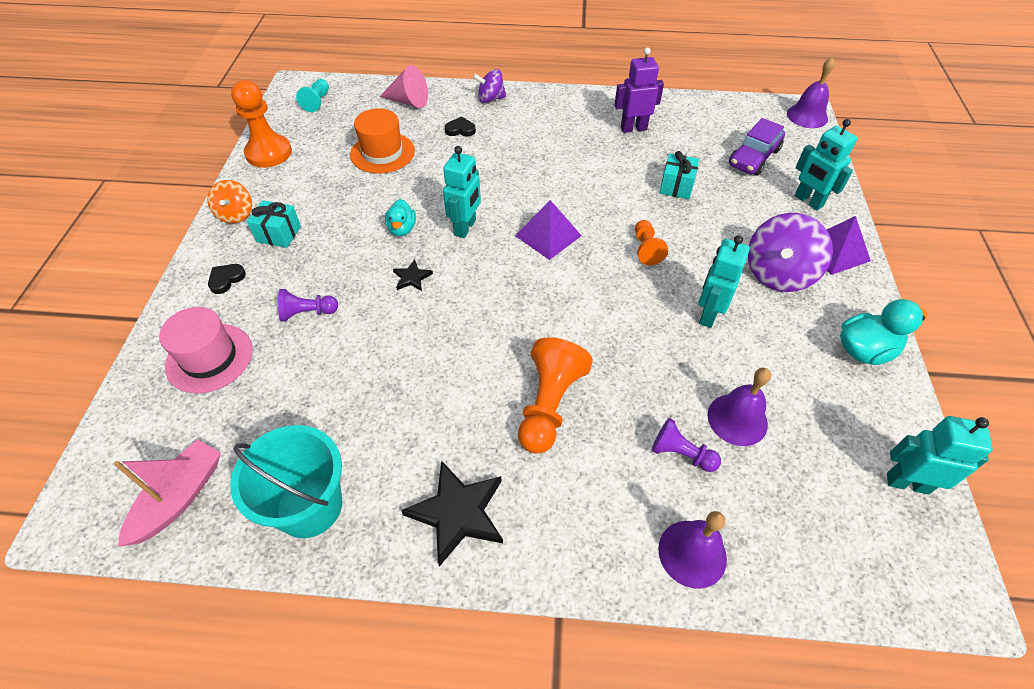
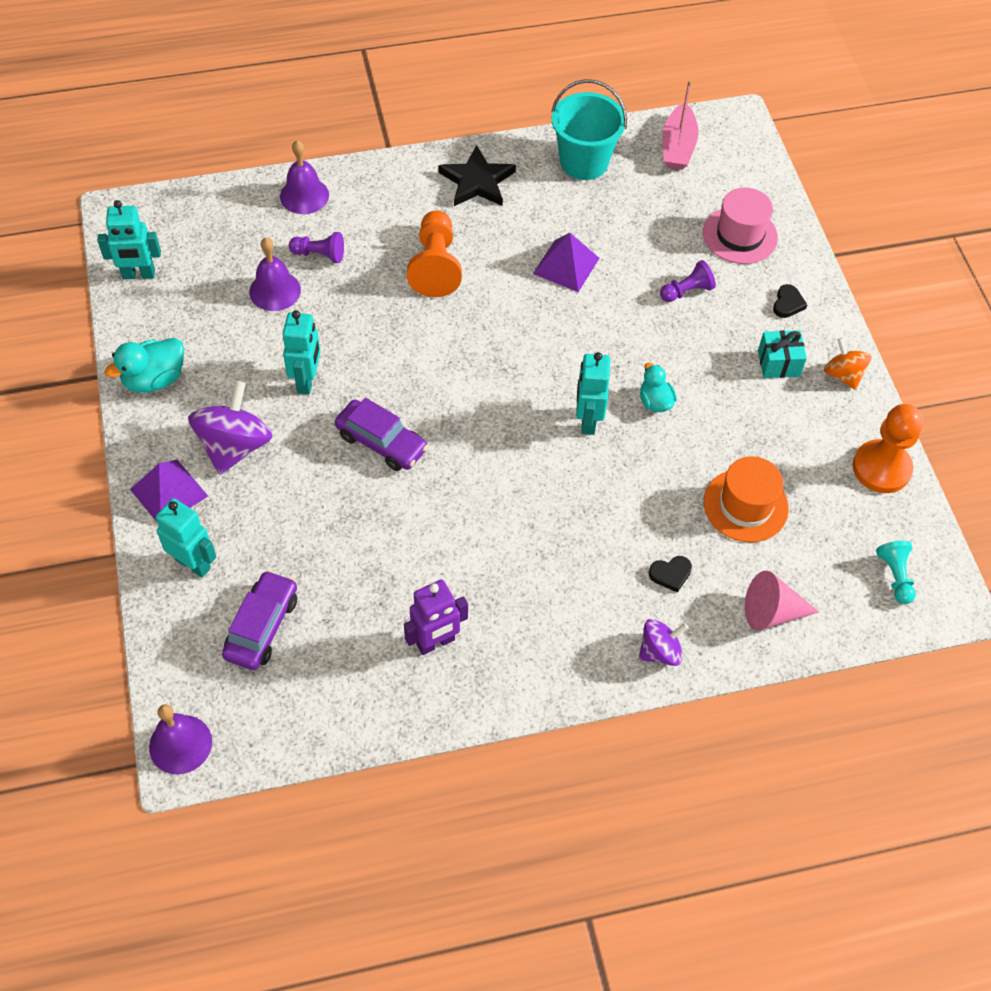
camera: 160 degrees right, 5 degrees up
(412, 278) = (612, 349): black star -> none
(548, 235) = (494, 433): purple pyramid -> purple pyramid (566, 265)
(646, 249) = (381, 442): orange pawn -> purple car
(676, 186) = (360, 545): turquoise gift -> none

